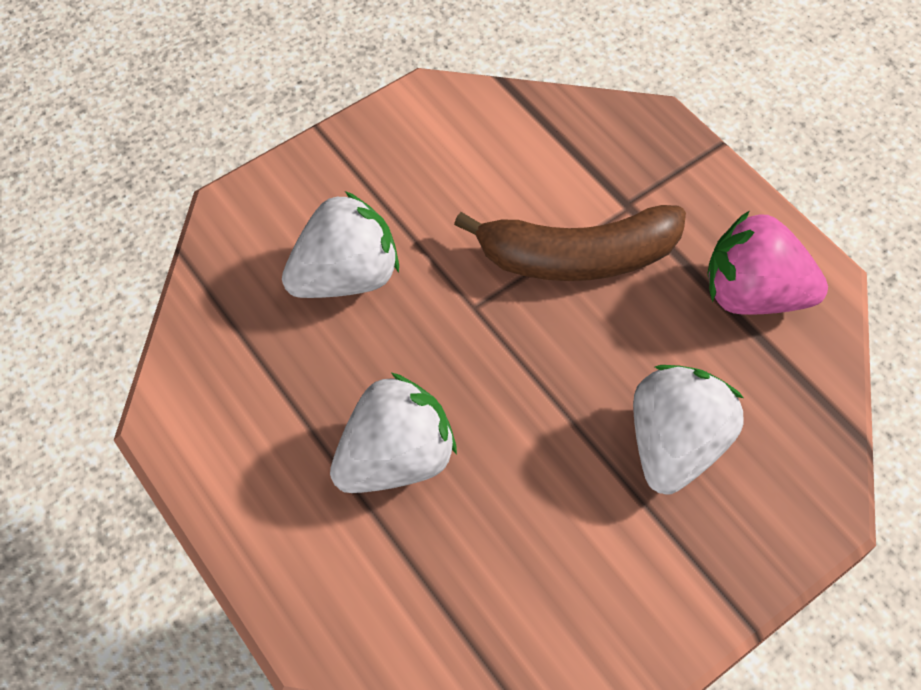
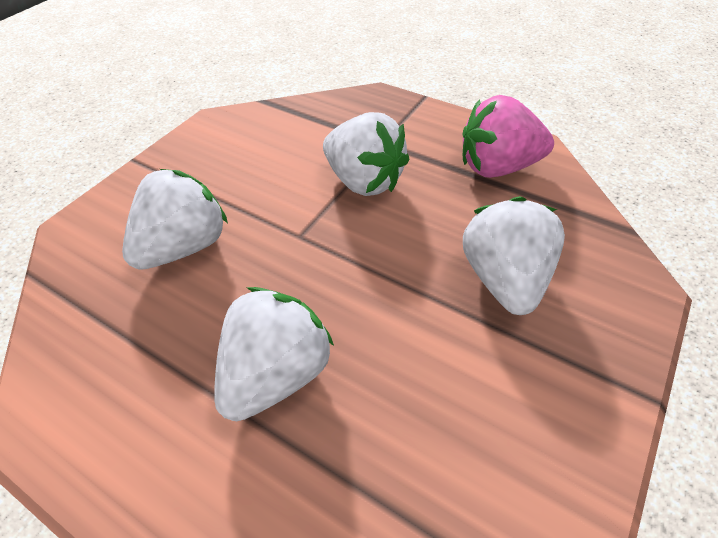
camera: 20 degrees left, 10 degrees down
(578, 257) = (364, 181): brown banana -> white strawberry

